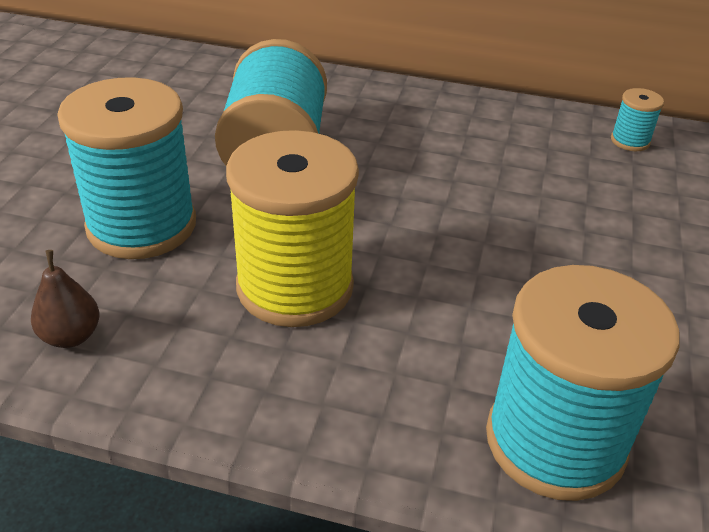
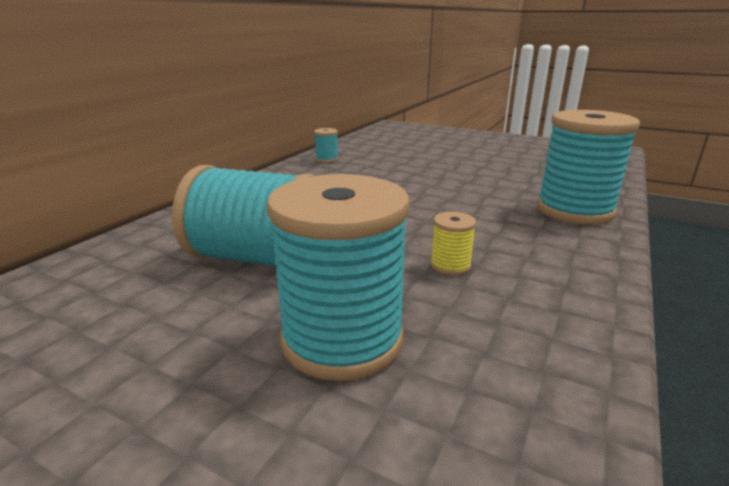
camera: 75 degrees left, 15 degrees down
(71, 336) = (525, 393): brown pear -> none
(295, 287) = (450, 266): yellow spool -> yellow spool, size x0.43

